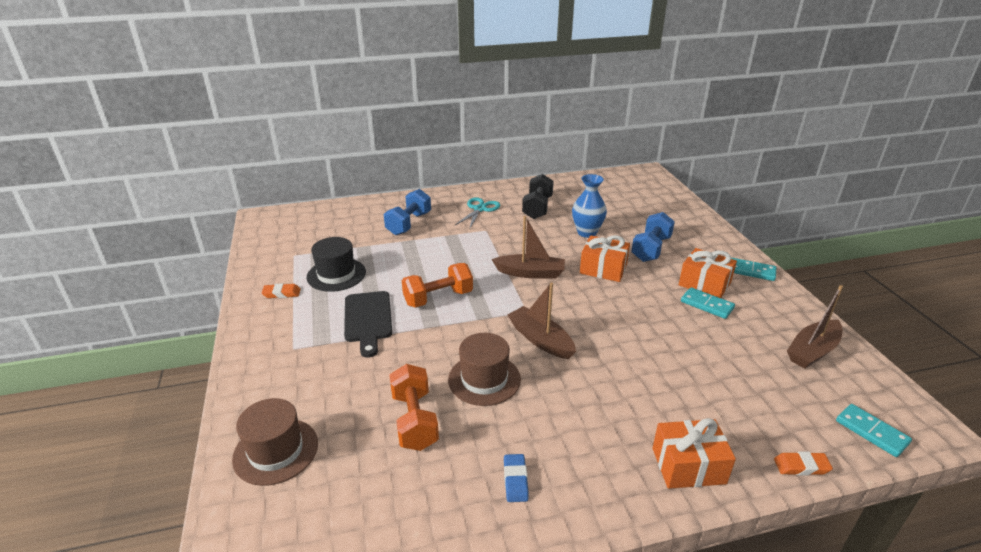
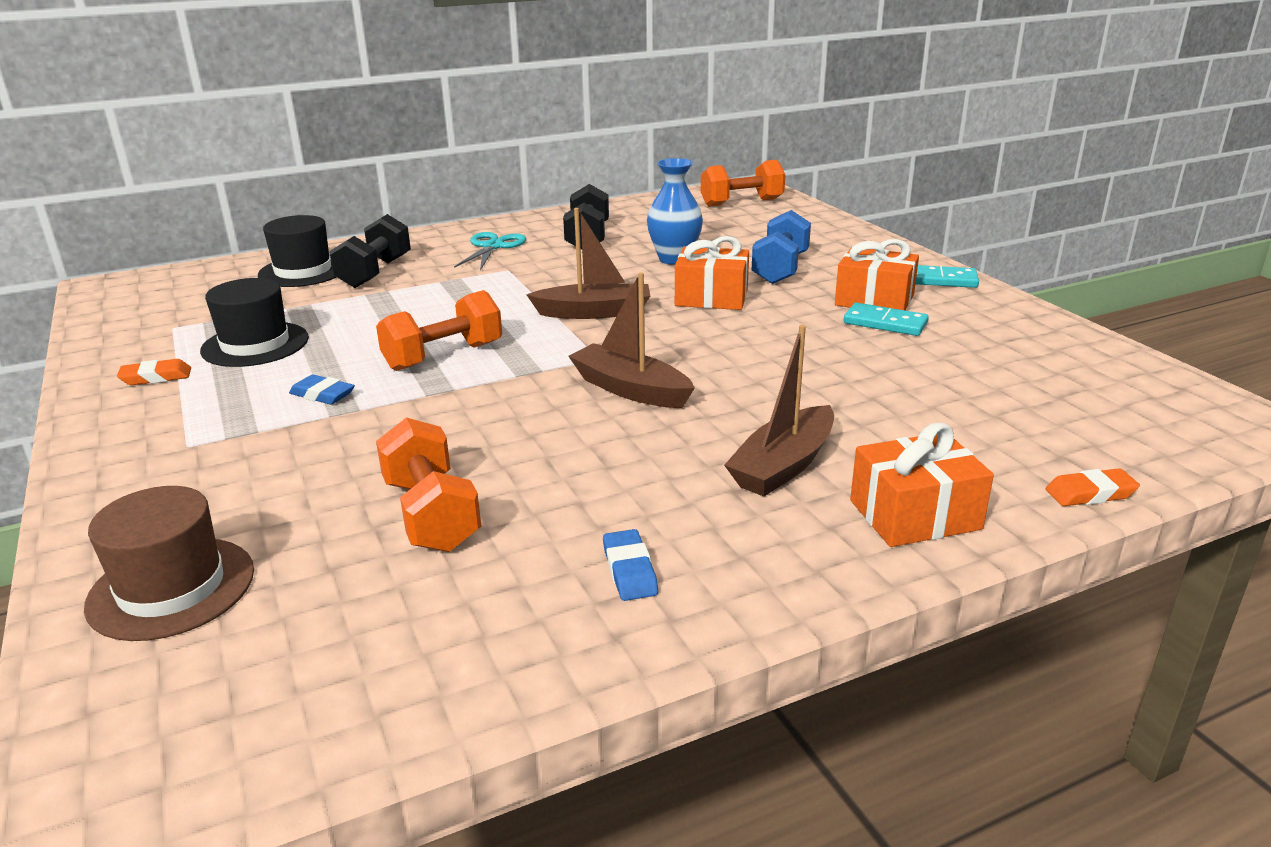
camera: 10 degrees left, 5 degrees down
(368, 319) = (322, 395): black cutting board -> blue eraser
(369, 217) = (303, 271): none -> black hat
(409, 224) = (375, 273): blue dumbbell -> black dumbbell
(484, 379) = (545, 448): brown hat -> none
(638, 186) = (741, 203): none -> orange dumbbell
(812, 351) = (1060, 359): brown boat -> brown boat (783, 466)
(871, 432) = (1179, 440): turquoise domino -> none

